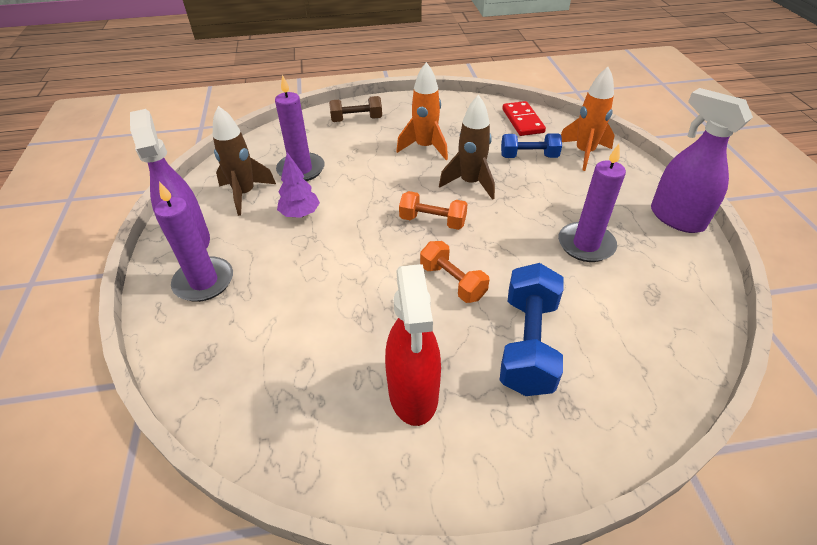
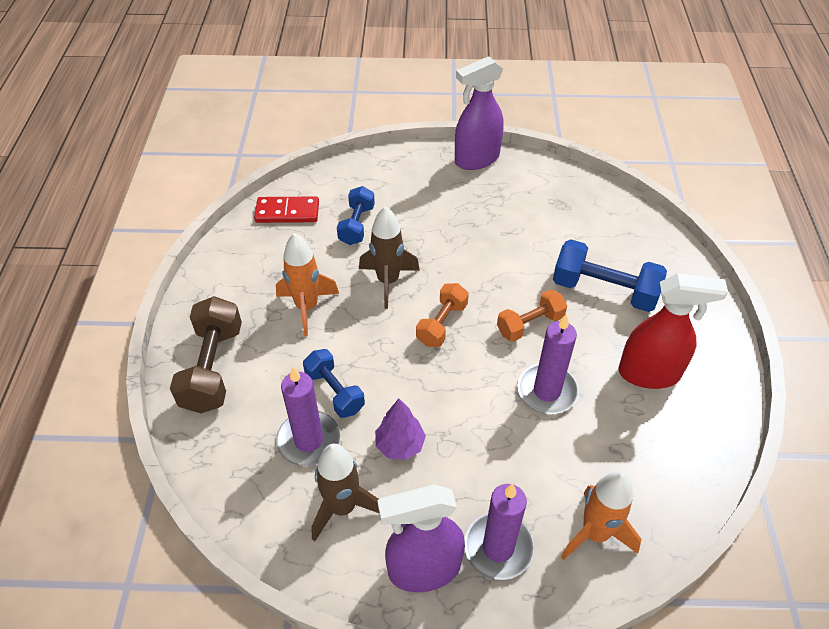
camera: 80 degrees left, 5 degrees up
(346, 174) = (335, 391): none -> blue dumbbell
(356, 120) = (213, 368): brown dumbbell -> brown dumbbell, size x1.58
(584, 153) = (365, 184): orange rocket -> orange rocket (595, 533)
(586, 244) = (498, 223): purple candle -> purple candle (547, 391)

